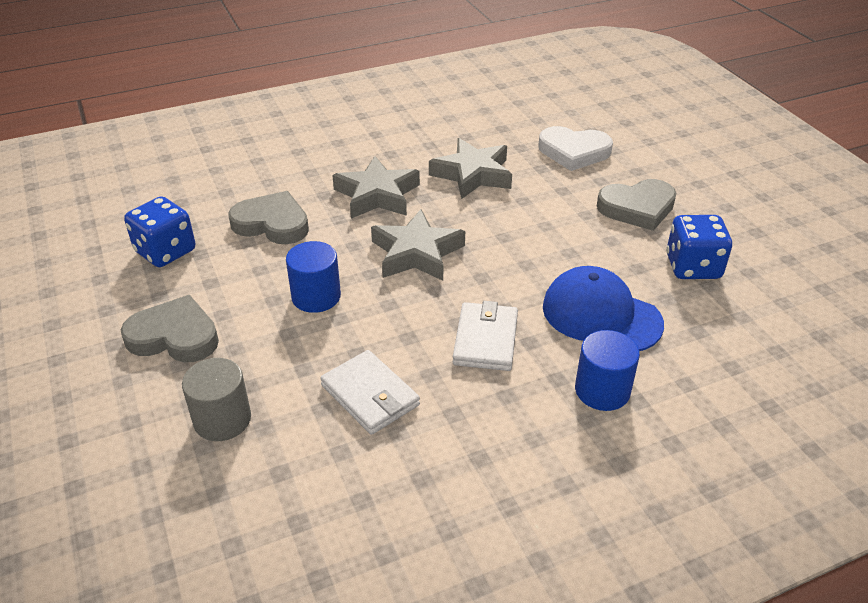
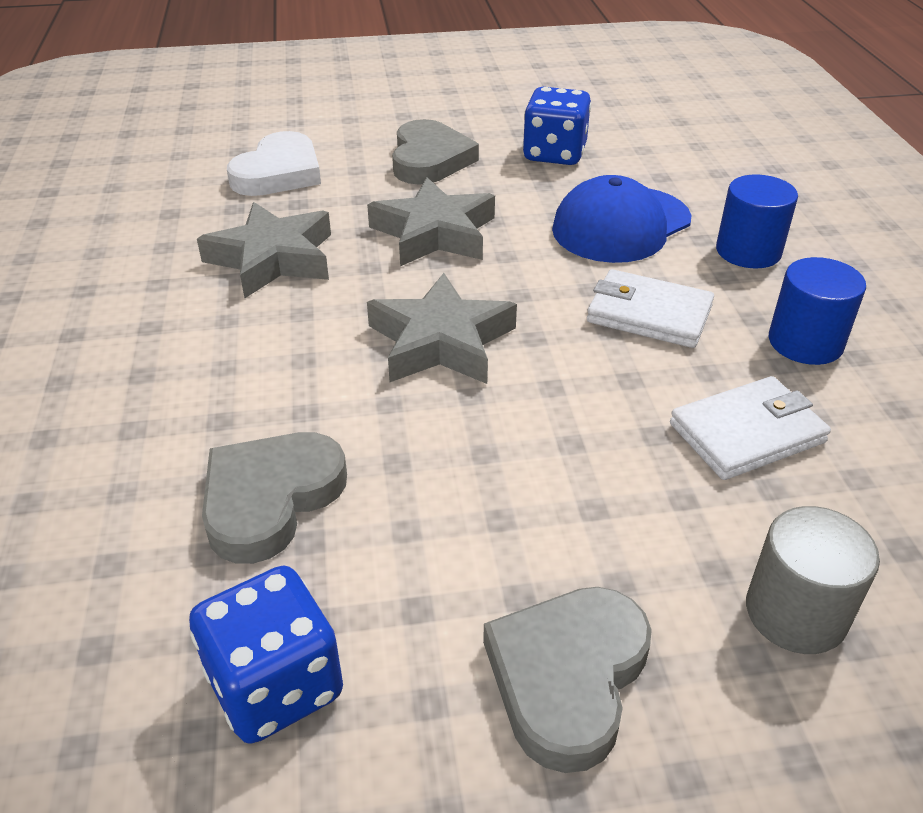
camera: 75 degrees left, 0 degrees up
(316, 296) = (509, 463): blue cylinder -> blue cylinder (805, 342)
(377, 195) = (263, 358): grey star -> grey star (434, 233)

